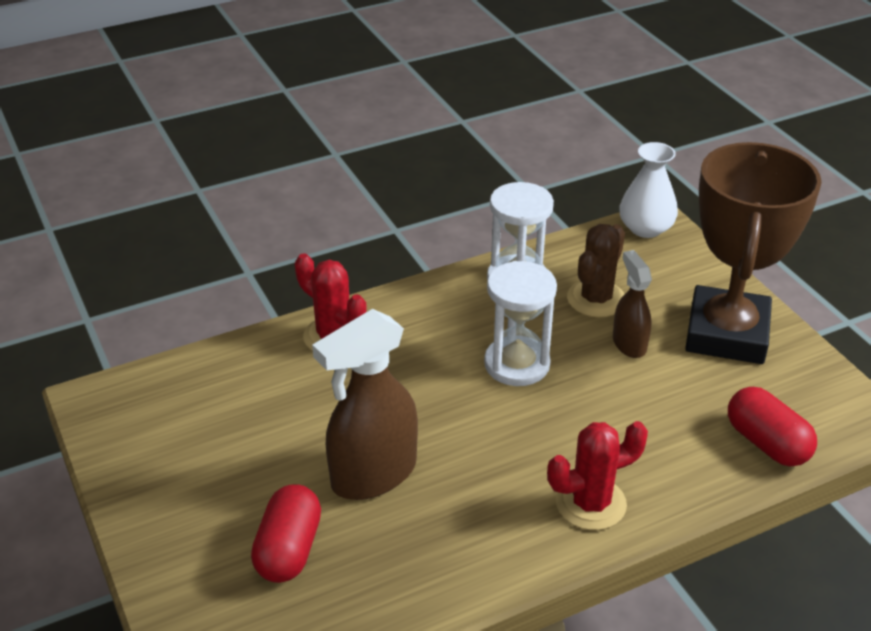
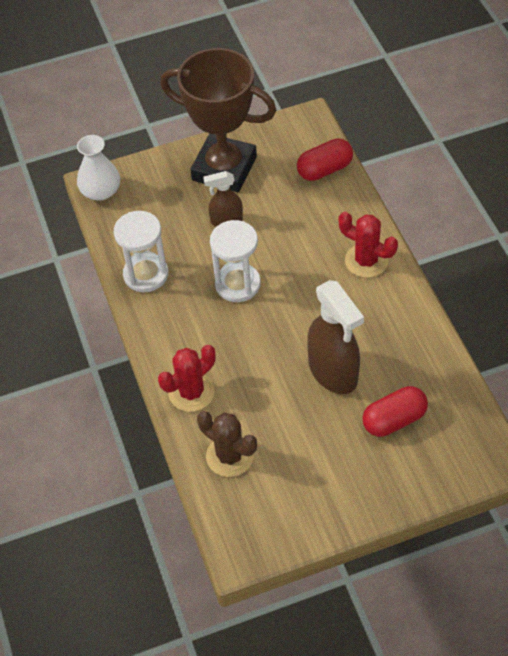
camera: 80 degrees left, 15 degrees up
(289, 549) = (394, 420): red capsule -> red capsule turned 45 degrees counterclockwise
(590, 503) = (366, 261): red cactus -> red cactus turned 45 degrees counterclockwise
(596, 299) = (176, 231): brown cactus -> brown cactus (229, 456)

